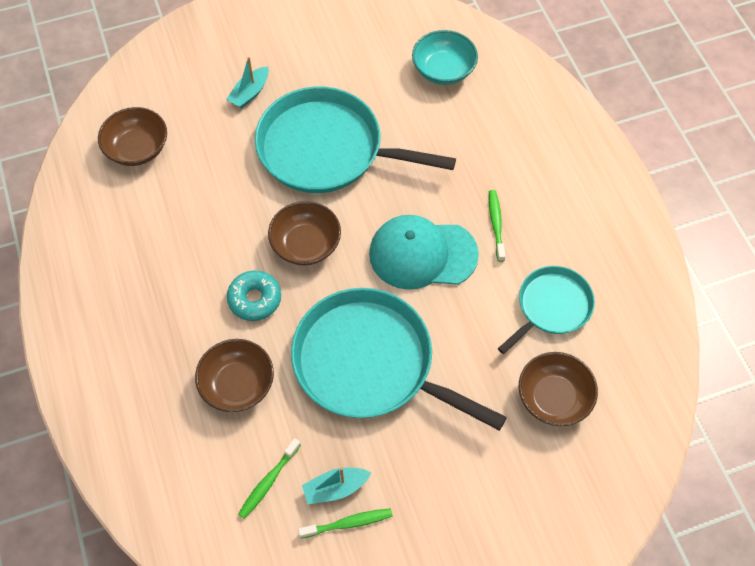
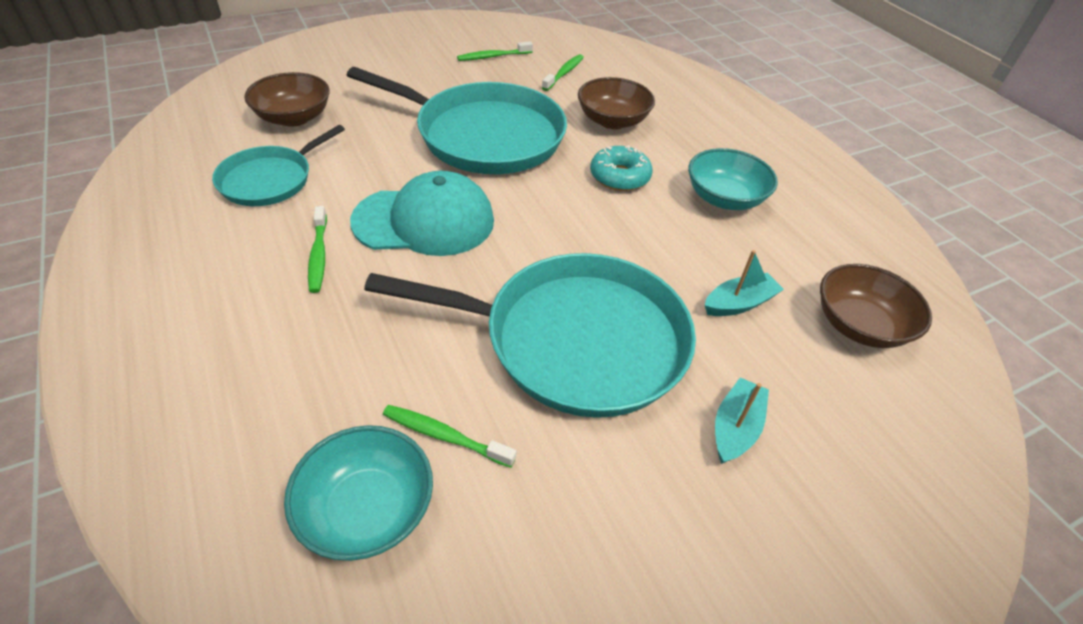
camera: 170 degrees right, 15 degrees down
(173, 269) = (724, 198): none -> turquoise bowl
(306, 244) = (575, 225): brown bowl -> none
(335, 488) = (506, 71): turquoise boat -> turquoise boat (739, 303)
(407, 100) = (444, 436): none -> green toothbrush

